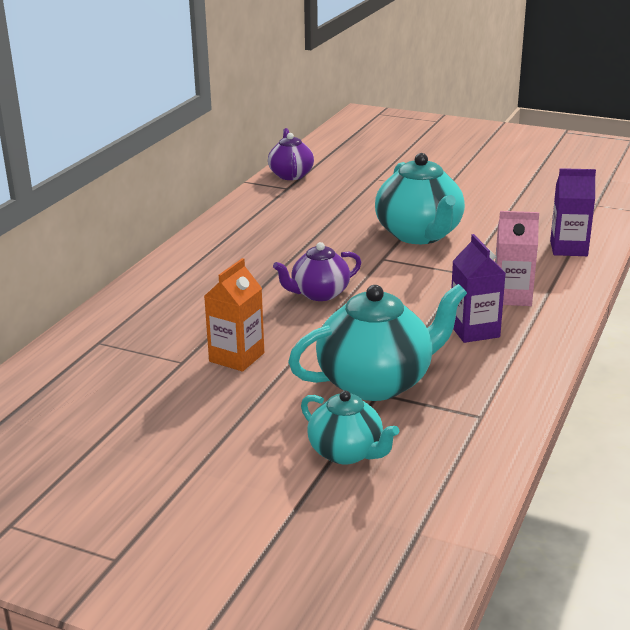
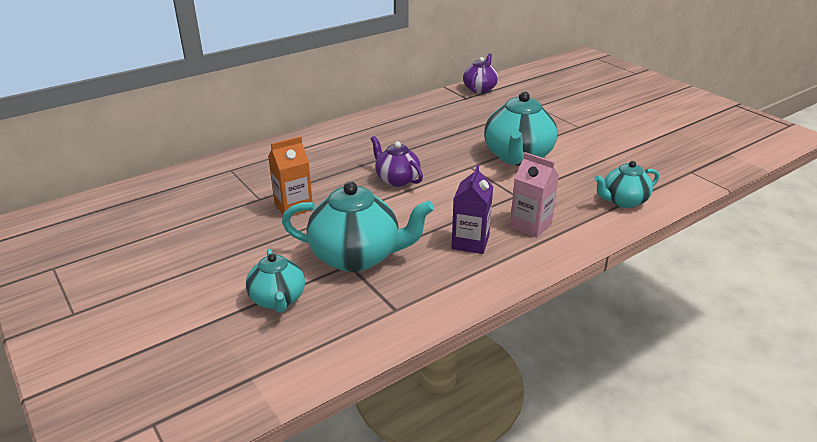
camera: 30 degrees right, 5 degrees up
(319, 294) = (396, 179): purple teapot -> purple teapot turned 45 degrees clockwise
(568, 248) = (623, 201): purple carton -> turquoise teapot

